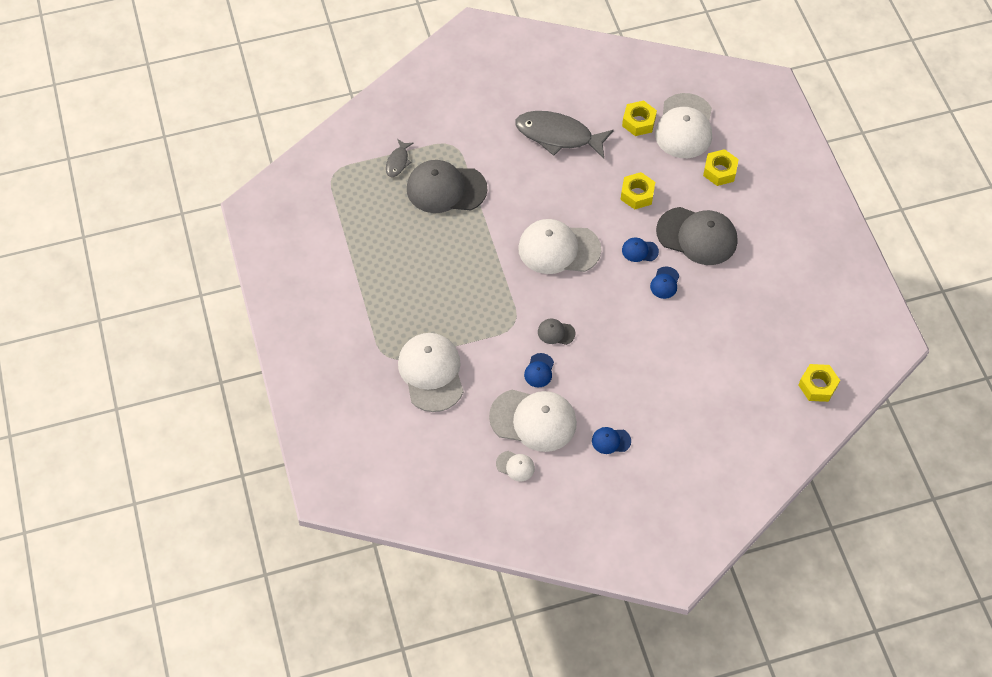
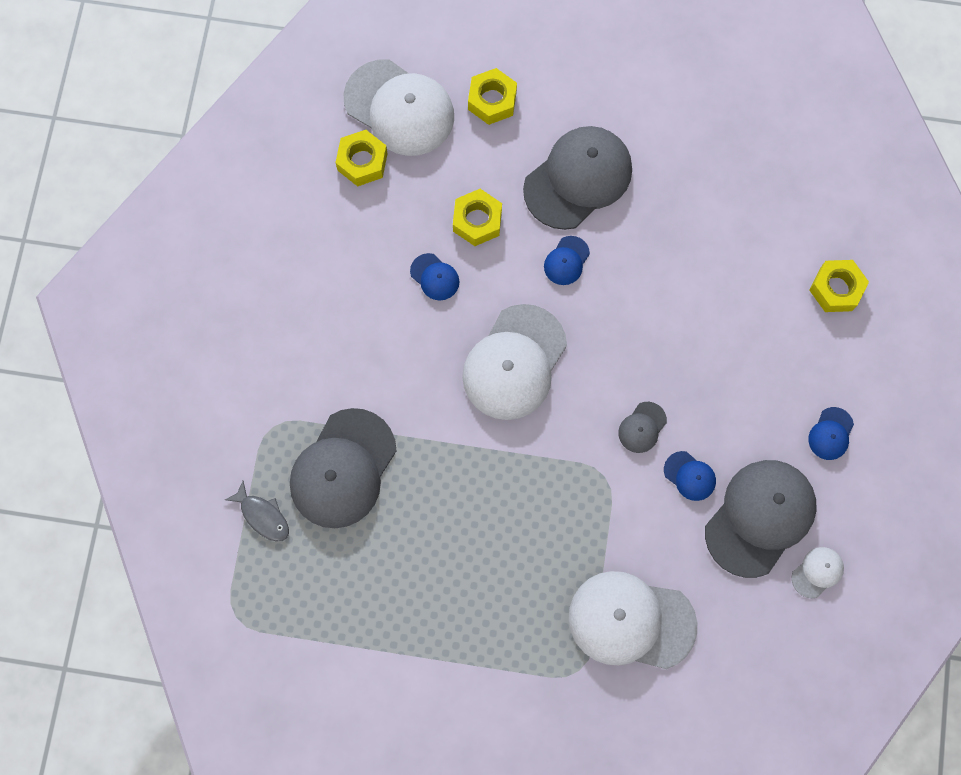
camera: 65 degrees left, 15 degrees up
(533, 420) = (760, 518): white cap -> grey cap
(558, 136) = (331, 276): grey fish -> none
(665, 283) = (629, 254): blue cap -> blue cap (435, 277)
(817, 386) = (858, 148): yellow nut -> yellow nut (836, 289)

